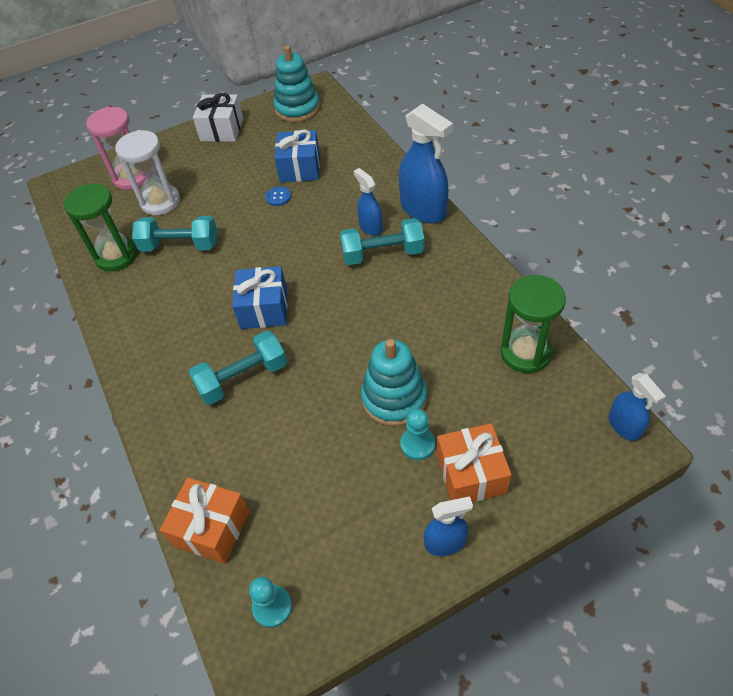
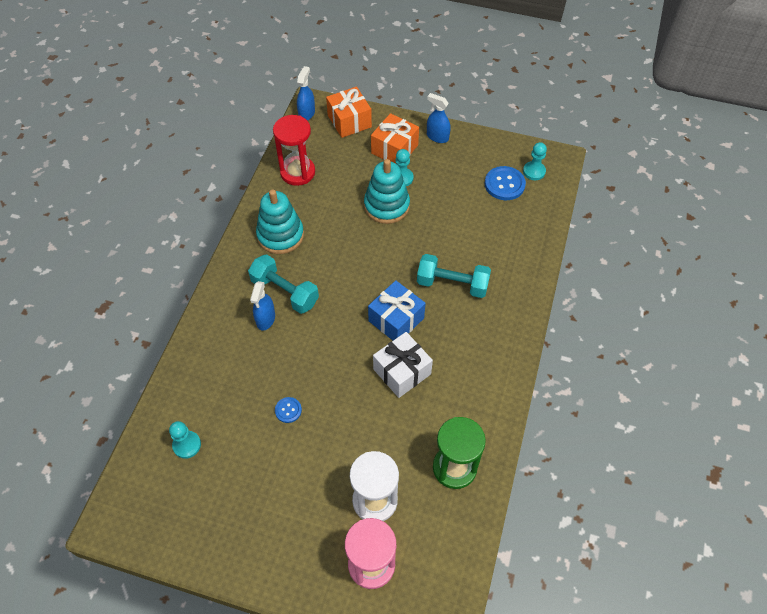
camera: 140 degrees left, 5 degrees up
(180, 246) = (400, 430): turquoise dumbbell -> none
(211, 528) = (536, 221): orange gift -> orange gift (349, 121)
(222, 130) = (241, 552): white gift -> white gift (402, 371)
(293, 548) = (504, 184): none -> blue button
(297, 108) = (156, 509): turquoise stacking toy -> turquoise stacking toy (280, 235)
(300, 168) = (240, 426): blue gift -> none
(321, 138) = (187, 445): none -> turquoise pawn
(423, 210) = (219, 301): blue spray bottle -> none
(525, 353) = (297, 172): green hourglass -> red hourglass

